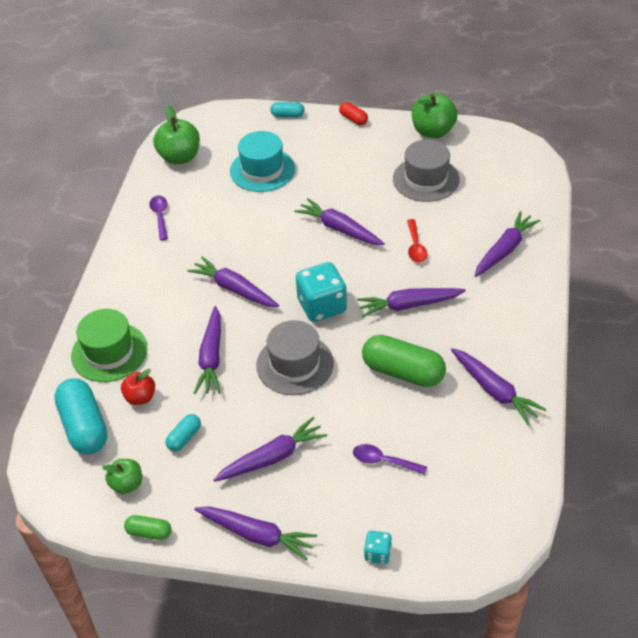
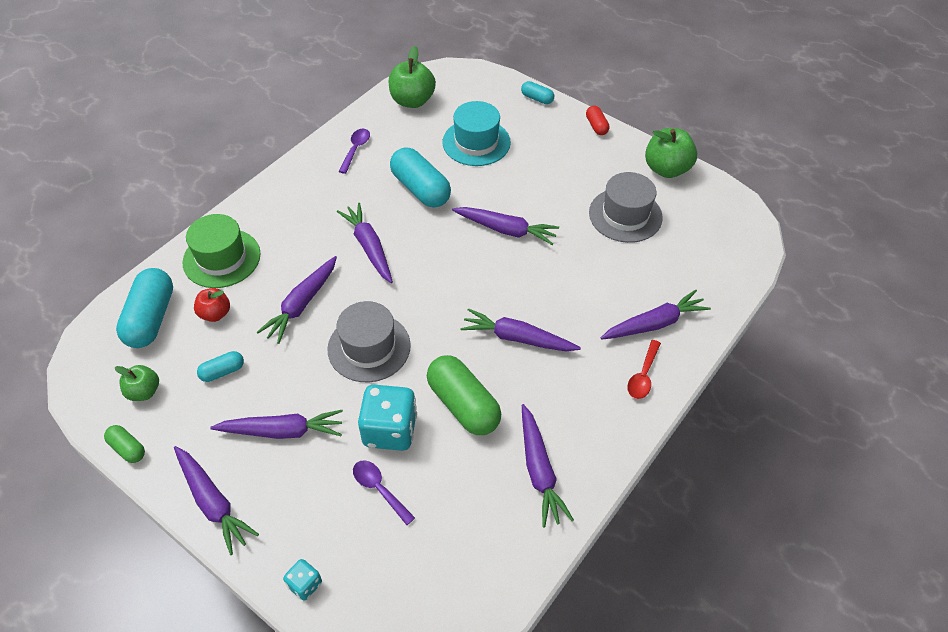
camera: 25 degrees right, 5 degrees up
(243, 226) = (420, 189): none -> turquoise capsule
(322, 306) = (435, 300): turquoise dice -> turquoise dice (390, 430)
(339, 229) = (506, 230): purple carrot -> purple carrot turned 135 degrees clockwise
(415, 246) = (566, 280): red spoon -> red spoon (643, 376)

